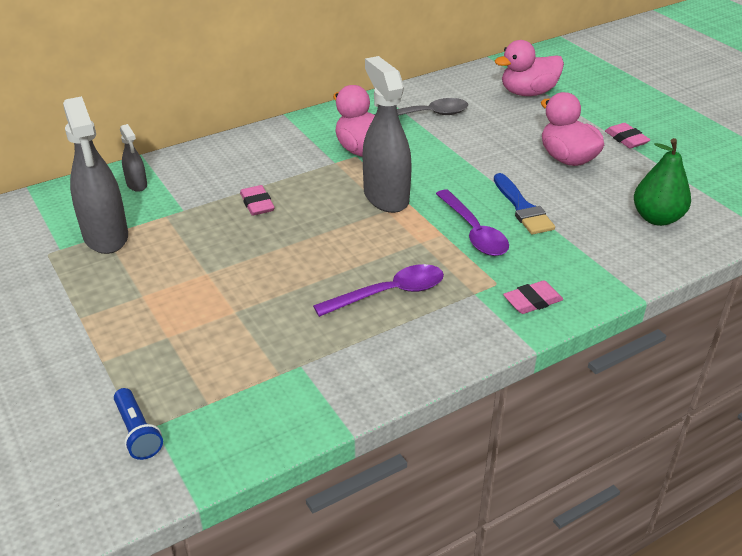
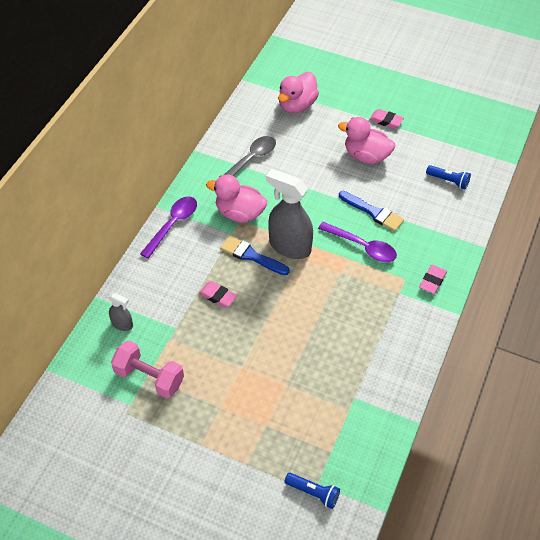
camera: 35 degrees left, 15 degrees up
(106, 236) = (149, 377): grey spray bottle -> pink dumbbell
(334, 187) = (251, 256): none -> blue brush
(389, 293) = (356, 320): purple spoon -> purple spoon (173, 225)
(657, 218) = (448, 181): green pear -> blue flashlight

